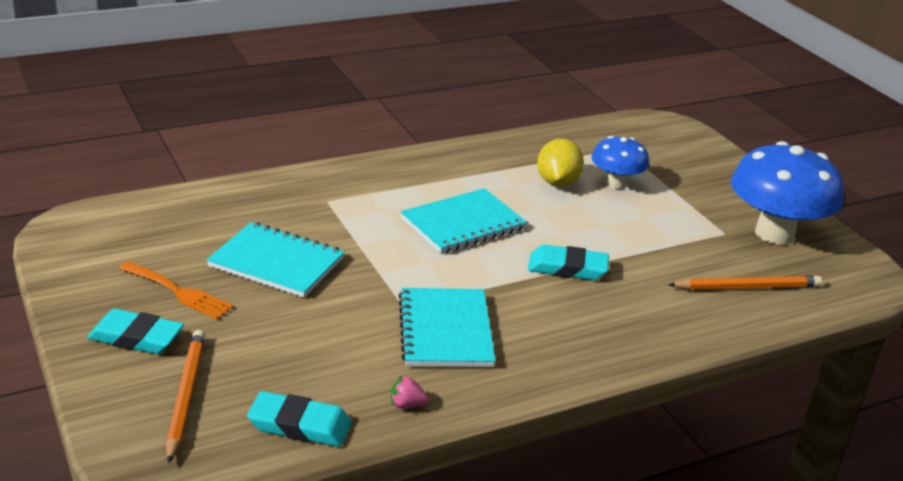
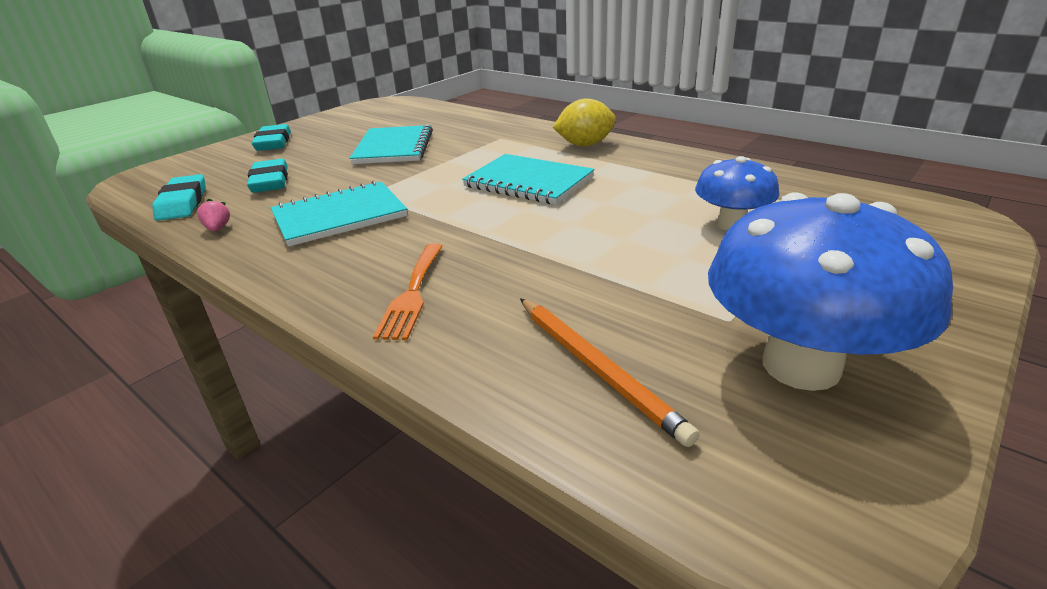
camera: 70 degrees right, 0 degrees up
(178, 292) = (333, 137): orange fork -> orange fork (412, 293)
(185, 395) = (212, 168): orange pencil -> none
(557, 182) = (676, 198): yellow lemon -> yellow lemon (585, 145)
(567, 268) = (502, 240): turquoise eraser -> turquoise eraser (270, 181)

